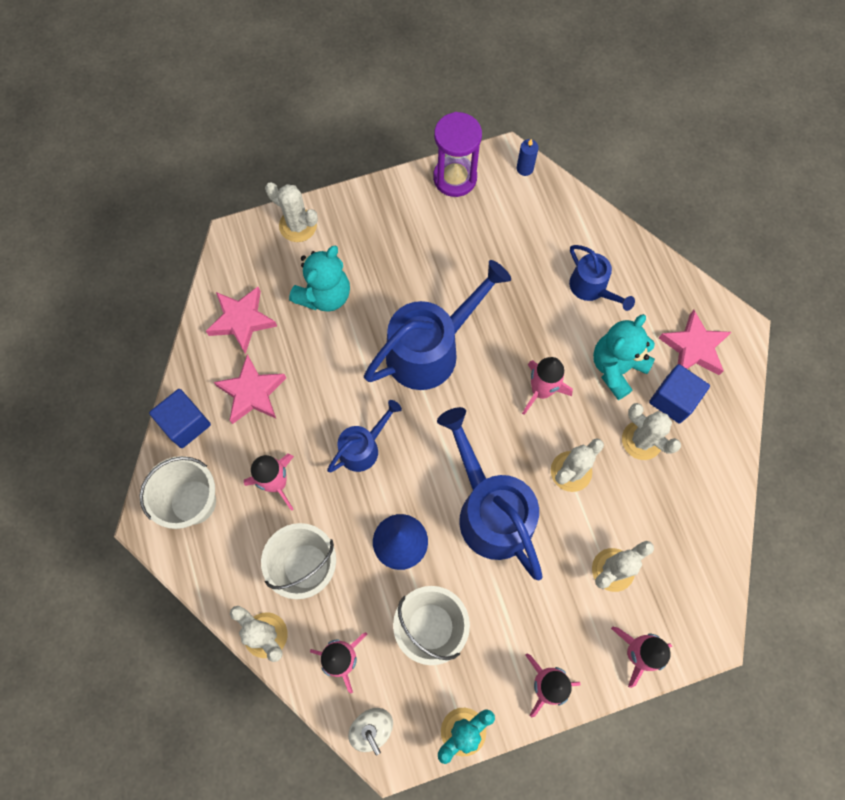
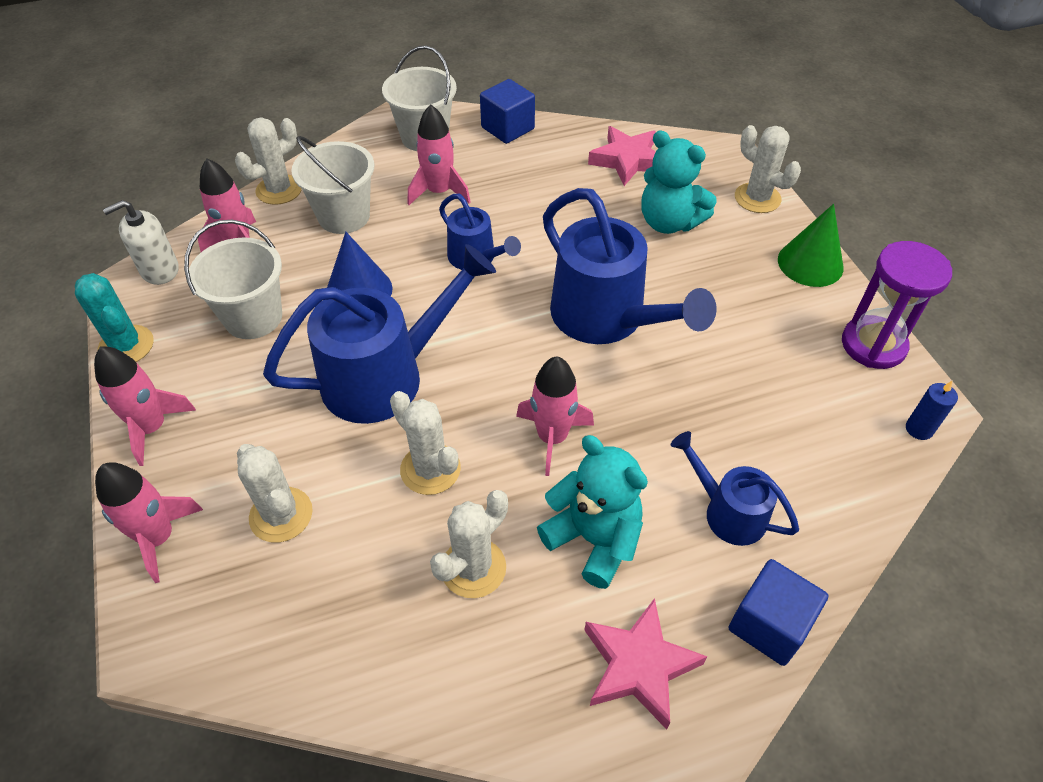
camera: 90 degrees right, 20 degrees down
(252, 393) = (542, 171): pink star -> none
(298, 225) = (757, 198): white cactus -> white cactus turned 75 degrees counterclockwise
(374, 201) = (810, 263): none -> green cone
(592, 288) = (727, 512): blue watering can -> blue watering can turned 75 degrees clockwise
(673, 399) = (542, 622): blue cube -> blue cube (769, 624)

